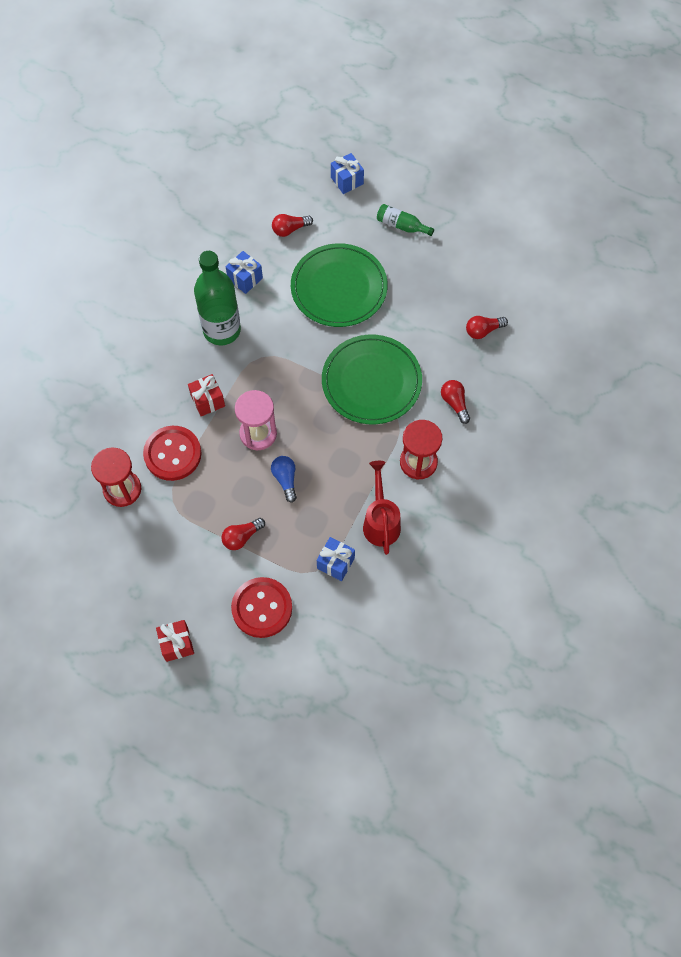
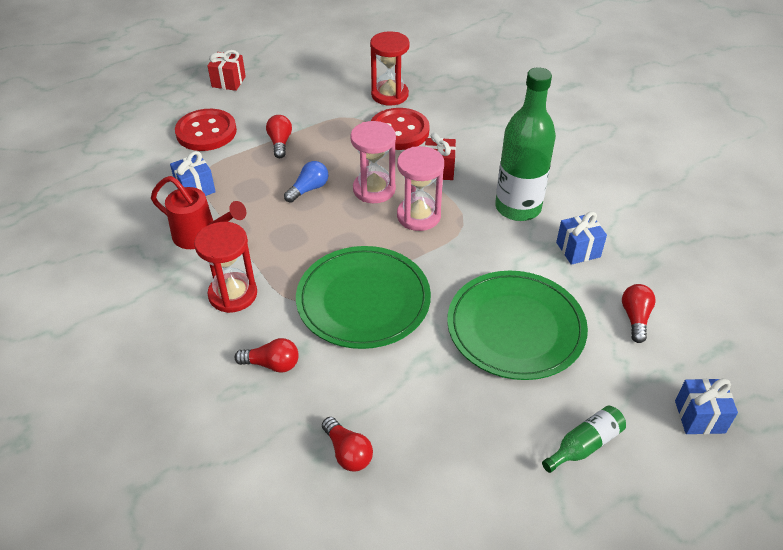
camera: 120 degrees right, 20 degrees down
(269, 389) = (418, 216): none -> pink hourglass
(285, 479) = (309, 189): blue light bulb -> blue light bulb turned 60 degrees counterclockwise
(483, 331) = (348, 452): red light bulb -> red light bulb turned 135 degrees clockwise

